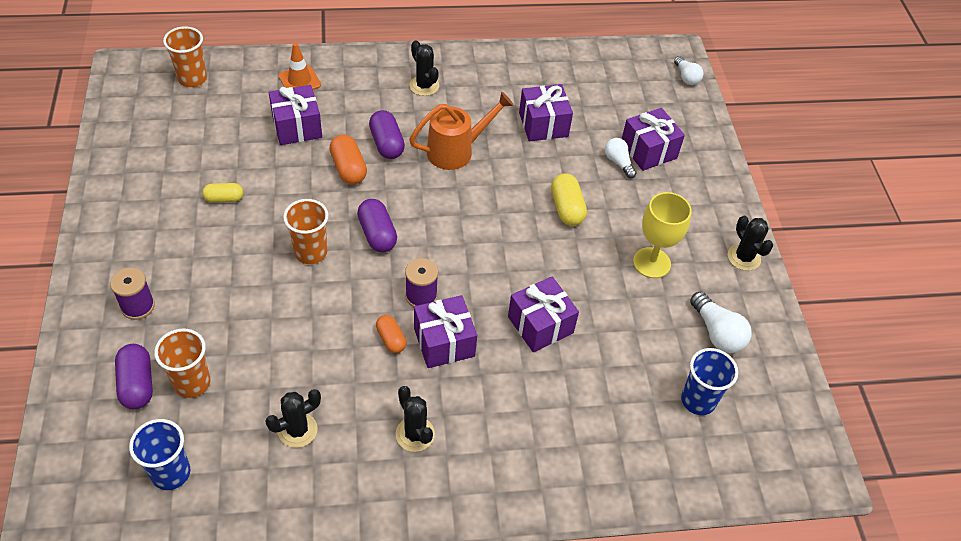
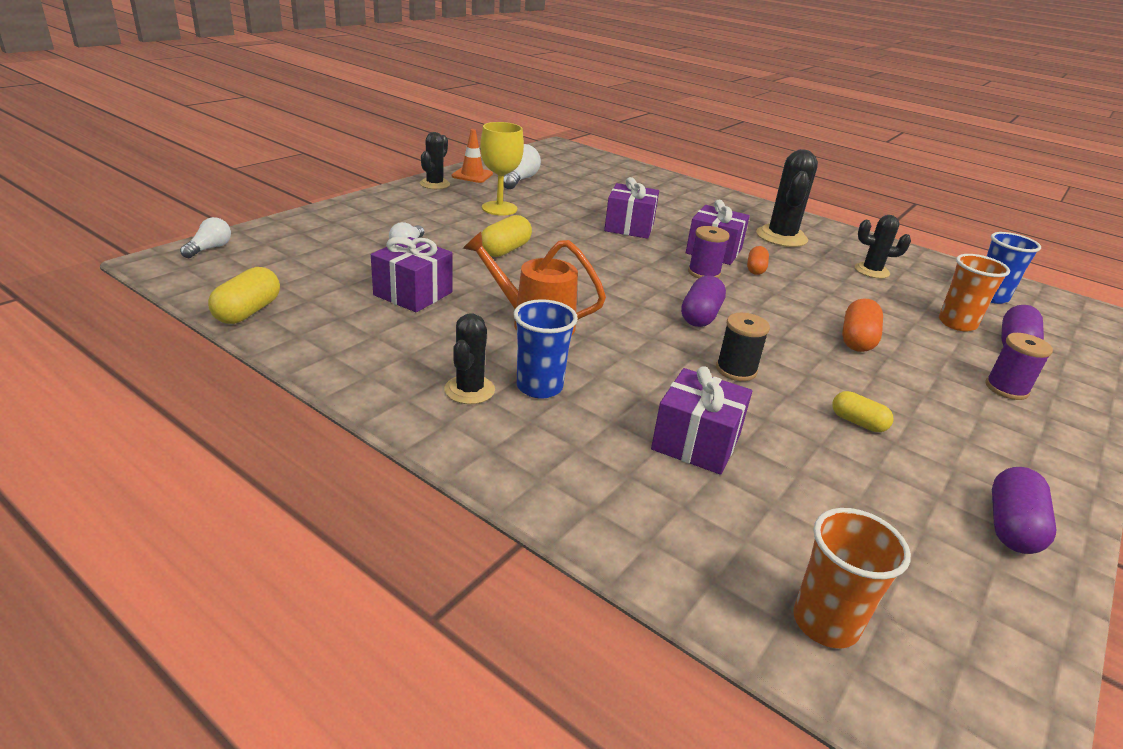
camera: 135 degrees left, 20 degrees down
(299, 80) = (631, 499): orange traffic cone -> orange traffic cone (472, 175)
(310, 252) = (783, 337): orange cup -> none
(316, 194) = (736, 370): none -> black spool
(348, 168) = (673, 370): orange capsule -> orange capsule (857, 340)
(387, 144) = (601, 366): purple capsule -> purple capsule (1011, 527)
(415, 434) = (781, 237): black cactus -> black cactus, size x1.60
(582, 57) = (248, 311): none -> yellow capsule
(648, 150) = (367, 238): purple gift -> none
(698, 400) = (579, 176): blue cup -> blue cup (539, 387)

